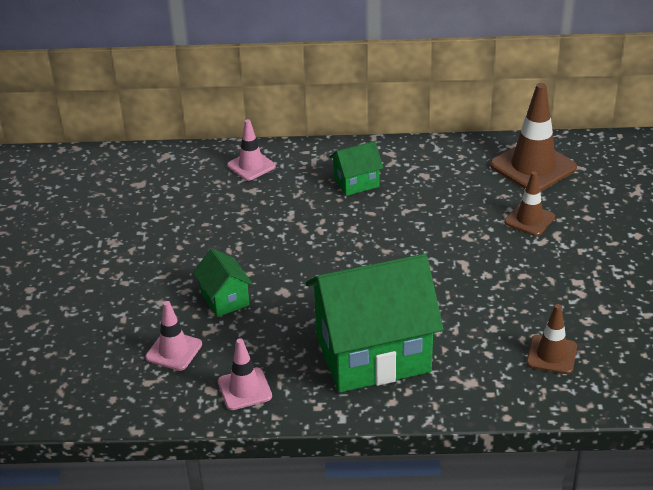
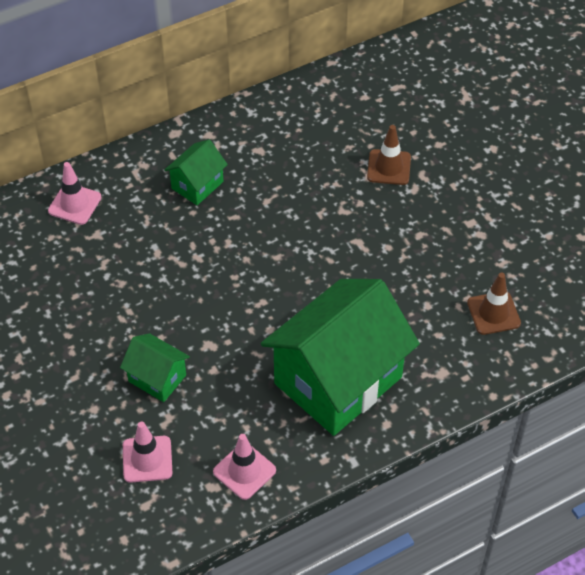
camera: 30 degrees left, 15 degrees up
(533, 167) = (356, 102): brown traffic cone -> none

